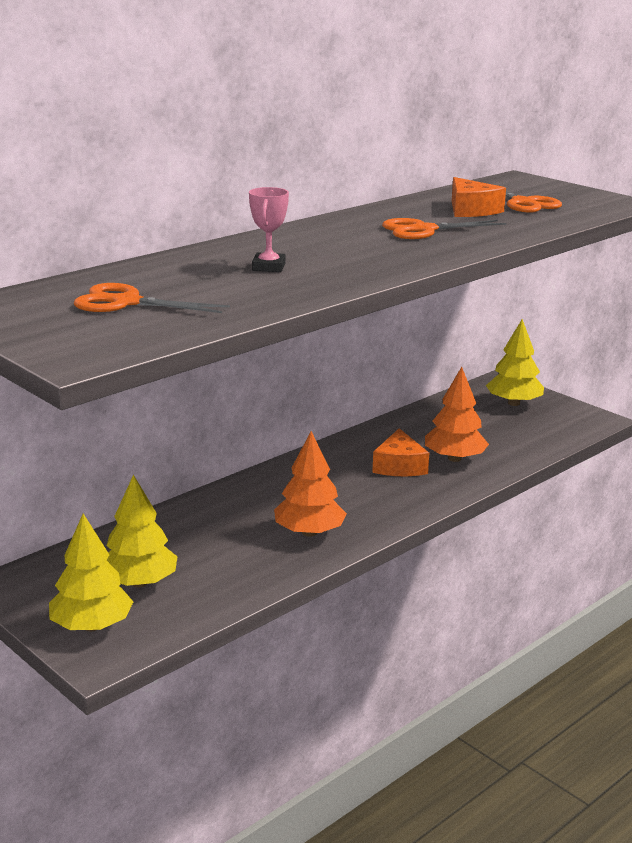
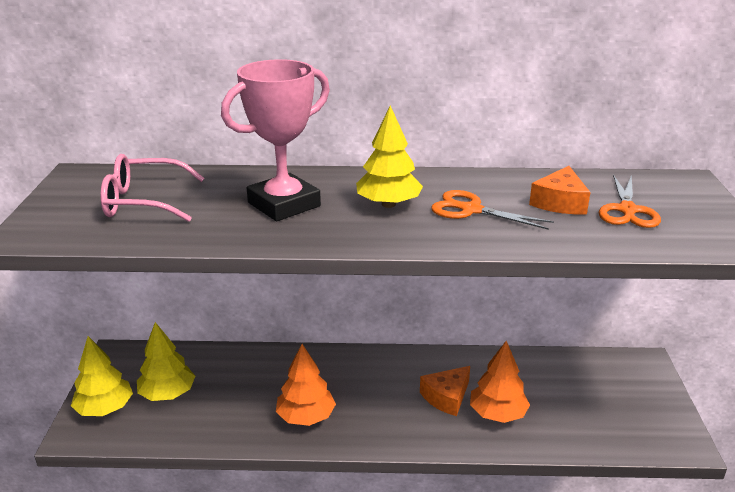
camera: 45 degrees right, 5 degrees up
(126, 303) = (143, 202): orange scissors -> pink glasses
(268, 267) = (284, 204): pink trophy -> pink trophy, size x2.13
(513, 403) = (628, 388): yellow tree -> yellow tree (388, 204)

